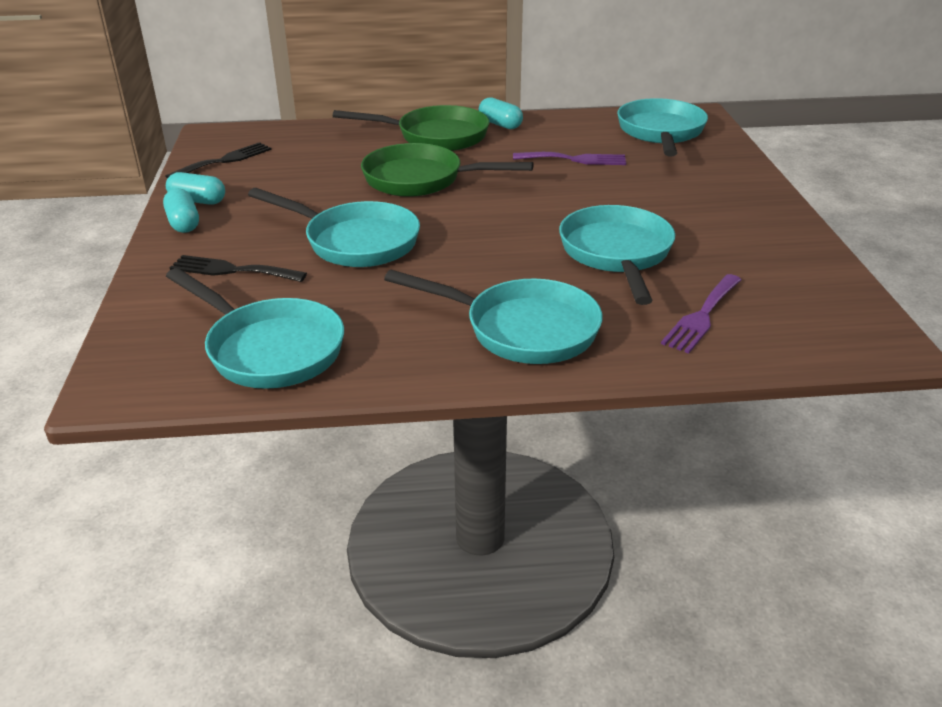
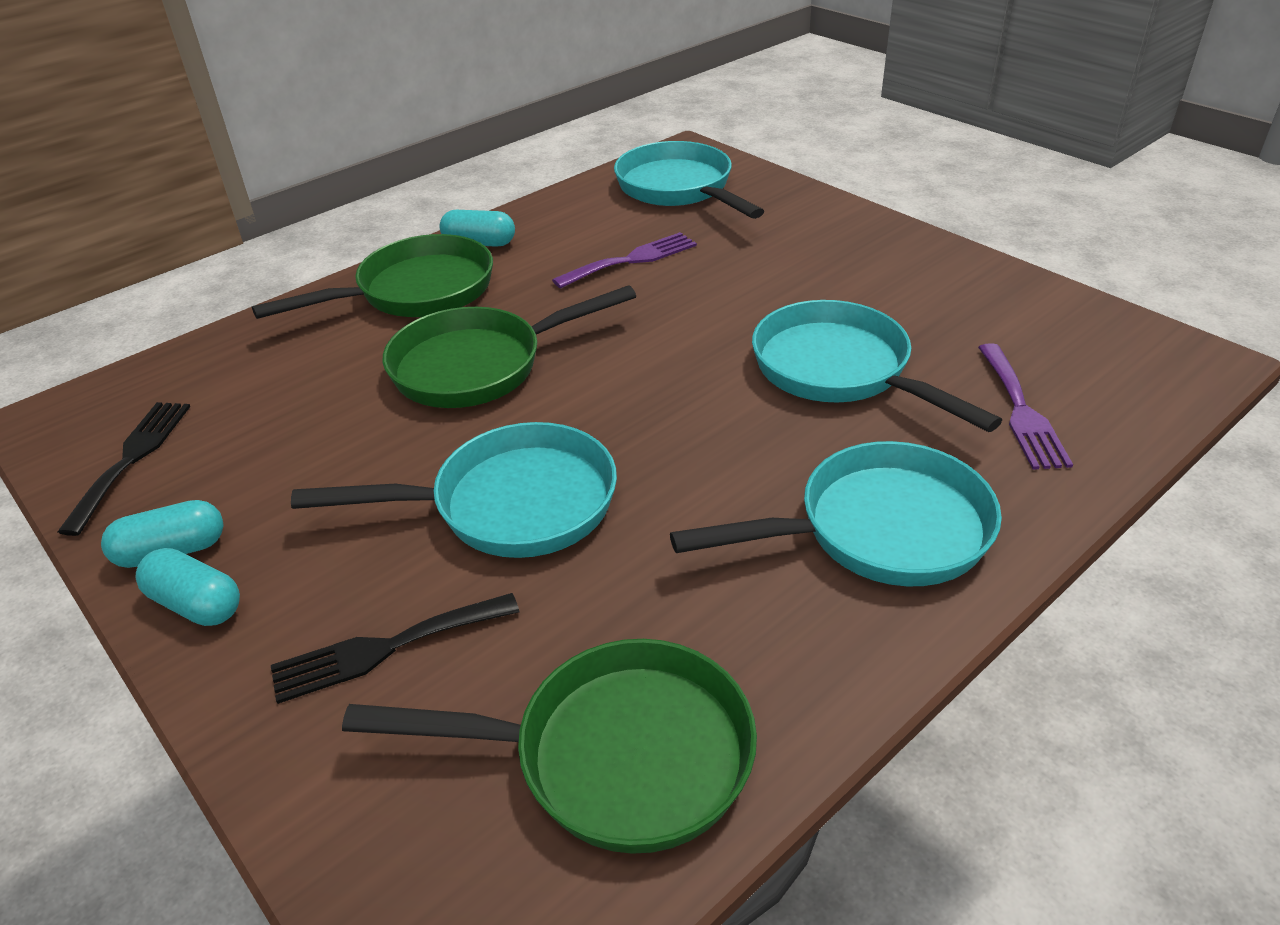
camera: 35 degrees left, 5 degrees up
(269, 349) = (615, 755): turquoise pan -> green pan

